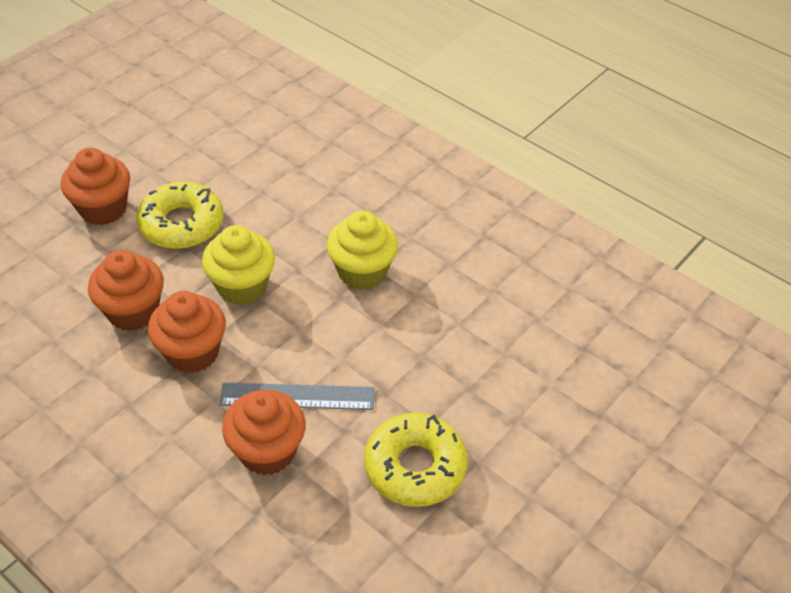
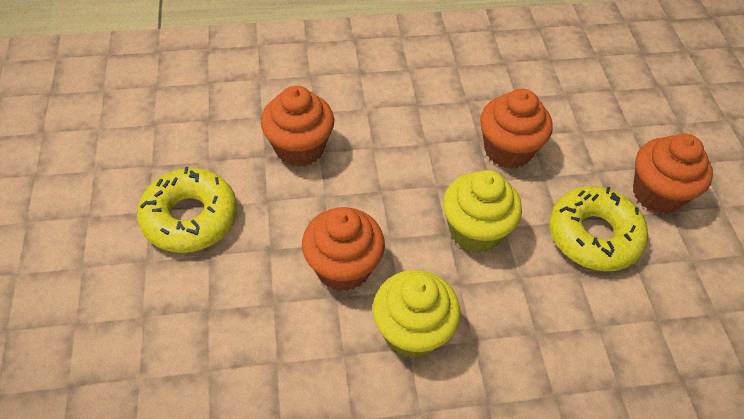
camera: 130 degrees right, 5 degrees up
(192, 352) = (431, 160): orange cupcake -> orange cupcake (343, 267)
(297, 397) = (326, 193): grey ruler -> none

